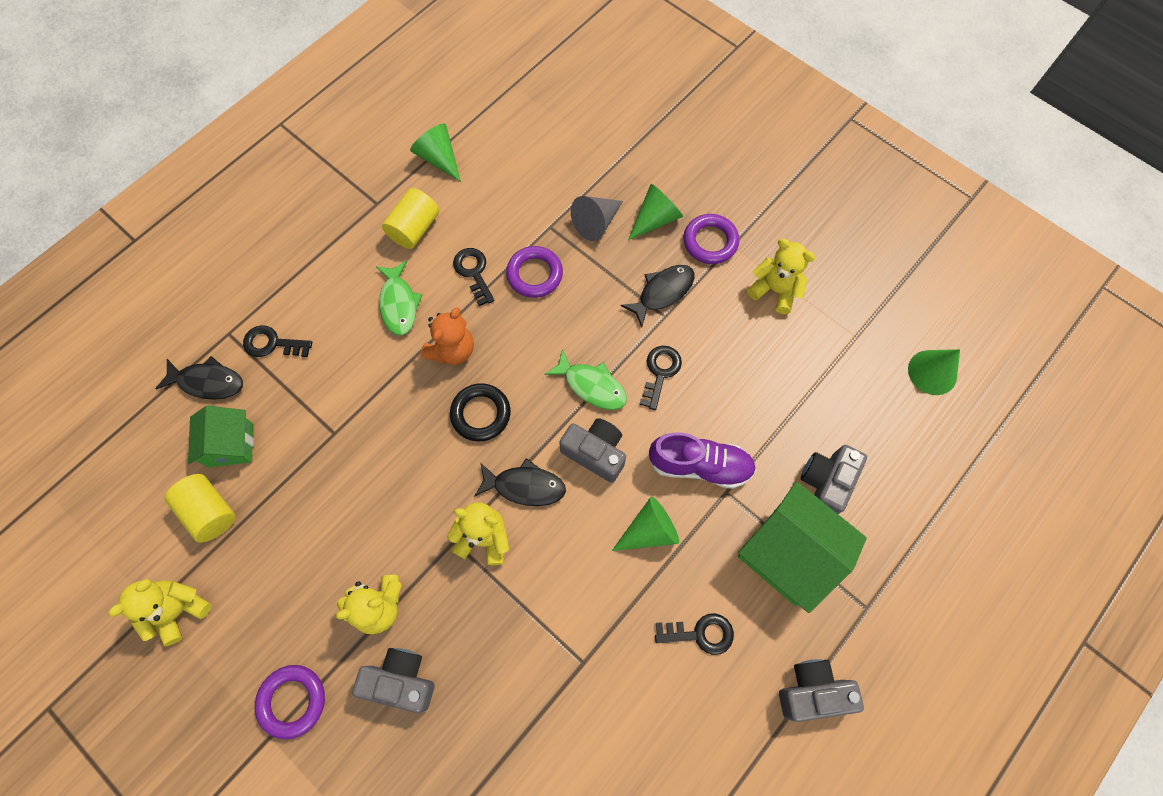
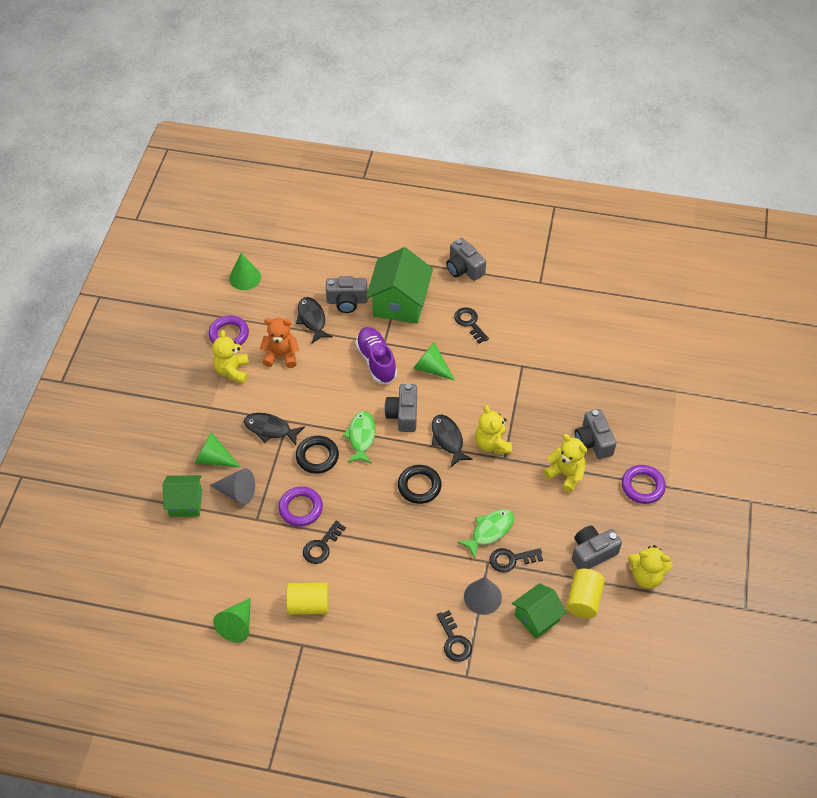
camera: 120 degrees left, 15 degrees down
(208, 382) = (507, 663): black fish -> black fish (312, 319)
(255, 563) = (592, 553): none -> grey camera
(297, 402) = (482, 597): none -> grey cone
(399, 304) = (374, 579): green fish -> green fish (490, 531)
(452, 350) = (387, 526): orange teddy bear -> orange teddy bear (281, 356)
(593, 323) = (317, 457): none -> black ring
(613, 171) = (185, 503): none -> green house
(660, 372) = (329, 405): black key -> black key (511, 559)
(710, 242) = (215, 420): purple ring -> purple ring (229, 334)

